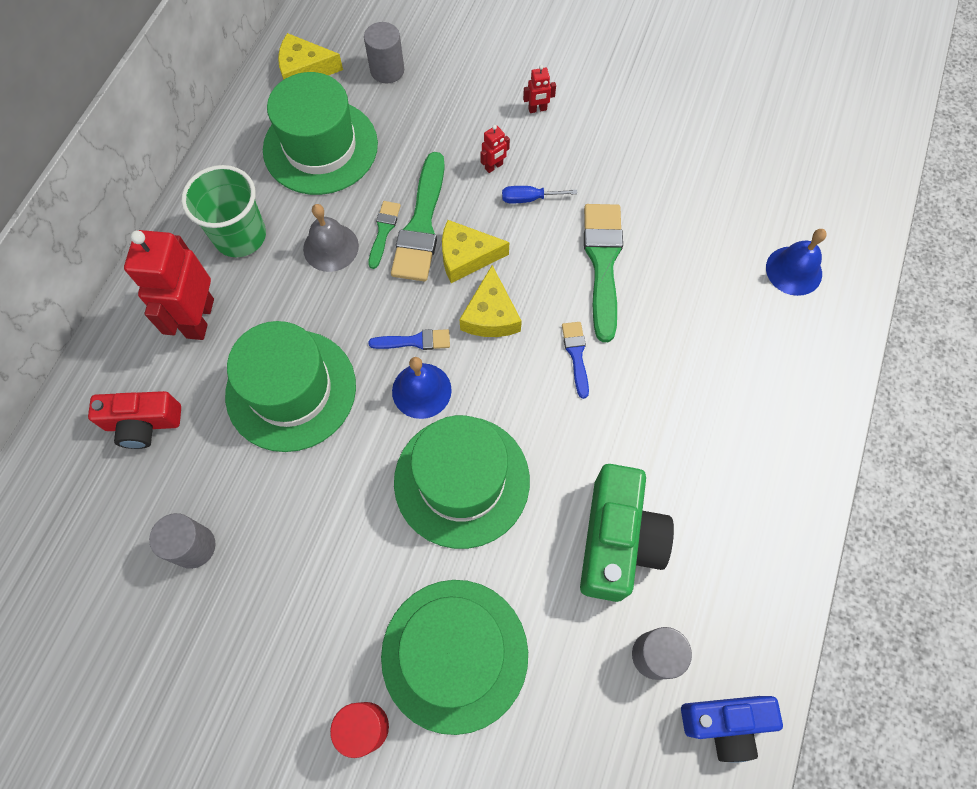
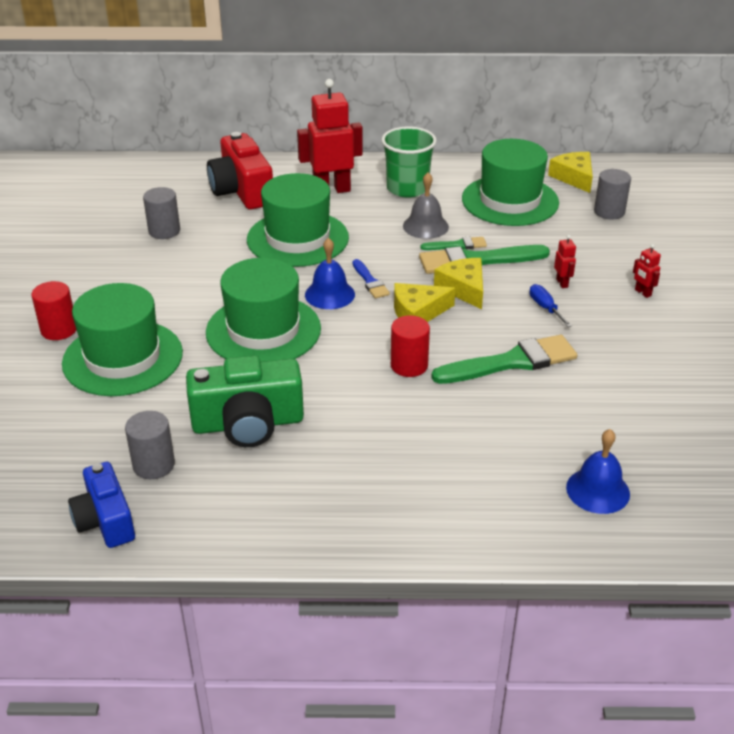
camera: 70 degrees right, 30 degrees down
(143, 423) = (242, 191): red camera -> red camera, size x1.51
(494, 166) = (562, 283): red robot -> red robot turned 135 degrees counterclockwise
(576, 355) = (409, 365): blue brush -> red cylinder

